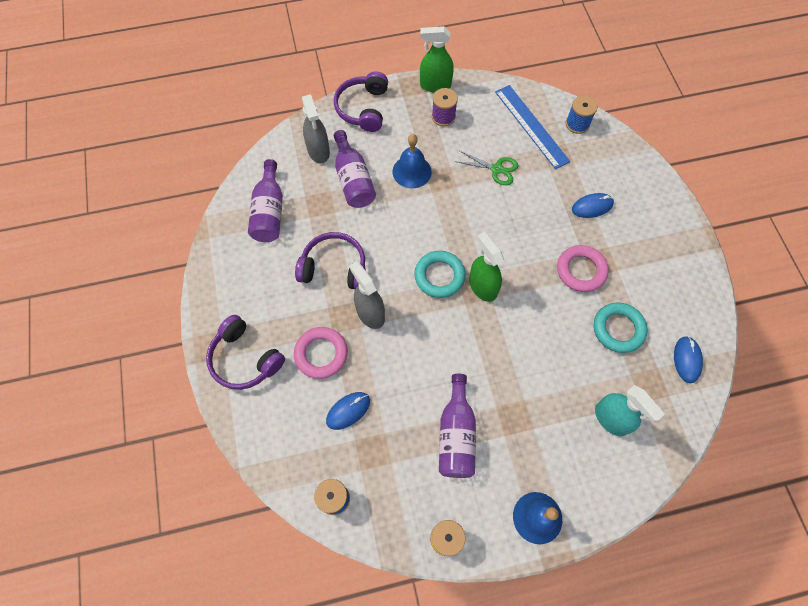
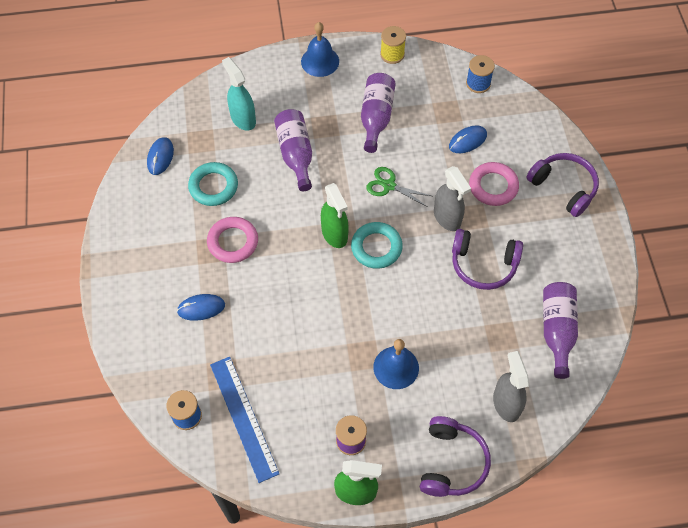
camera: 175 degrees left, 5 degrees down
(353, 179) = (464, 362): purple bottle -> purple bottle (295, 154)
(497, 169) = (297, 362): green scissors -> green scissors (388, 185)

